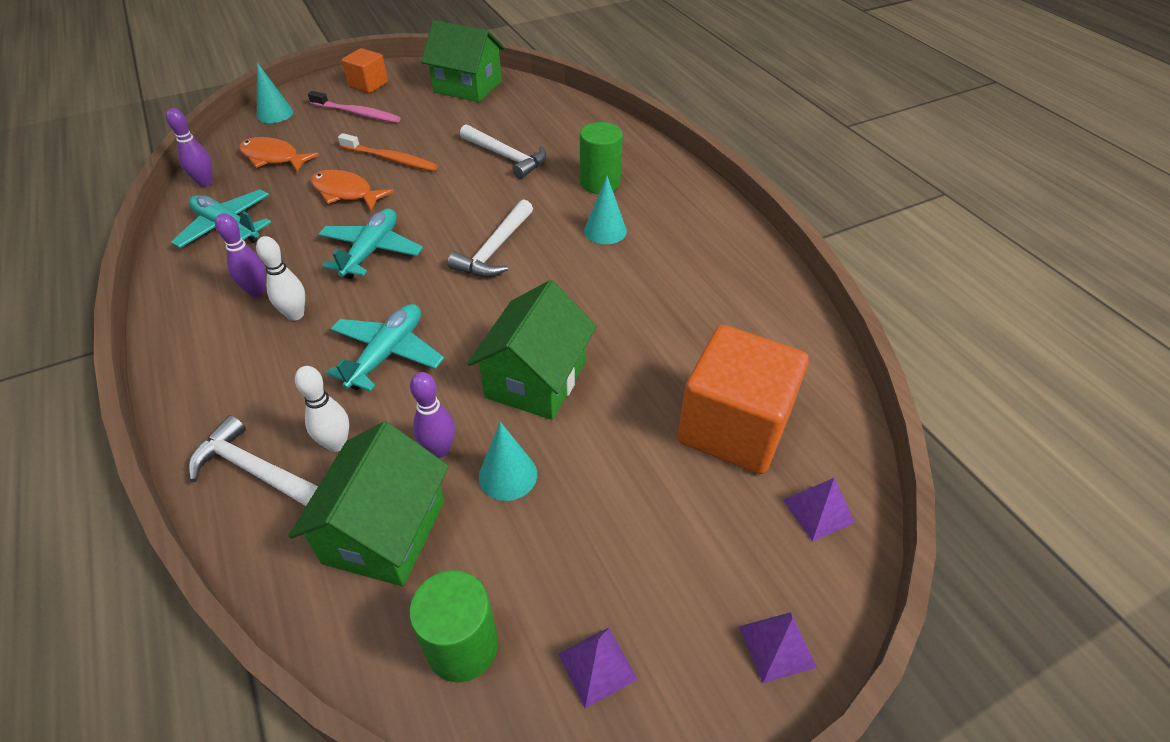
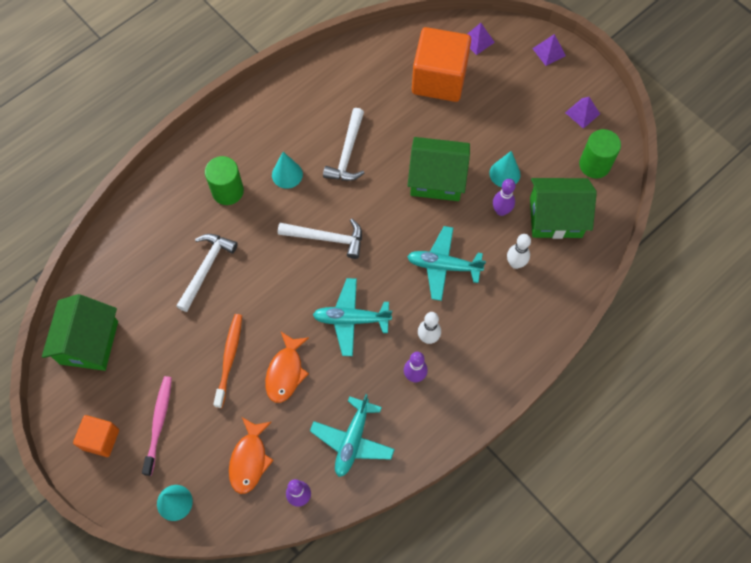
camera: 105 degrees left, 20 degrees up
(256, 471) = (546, 295): white hammer -> white hammer (347, 153)

